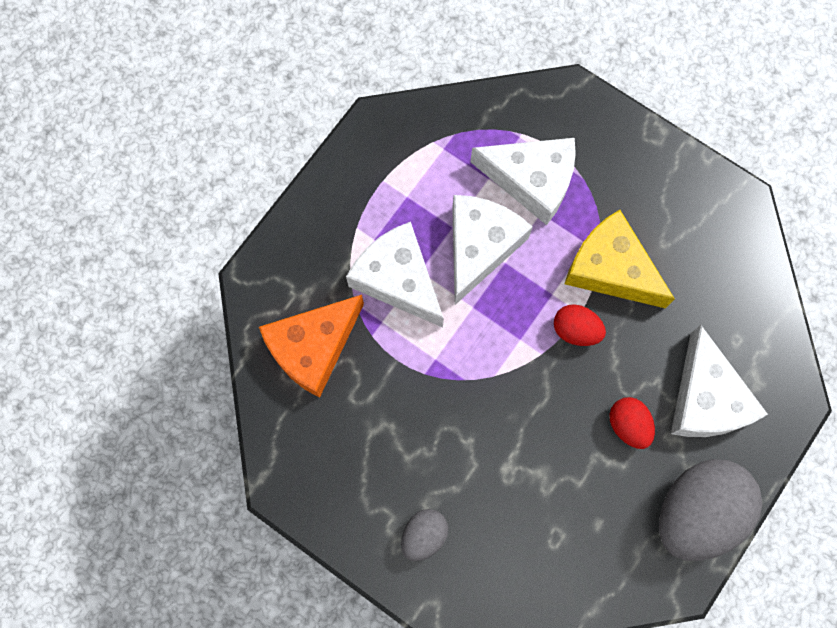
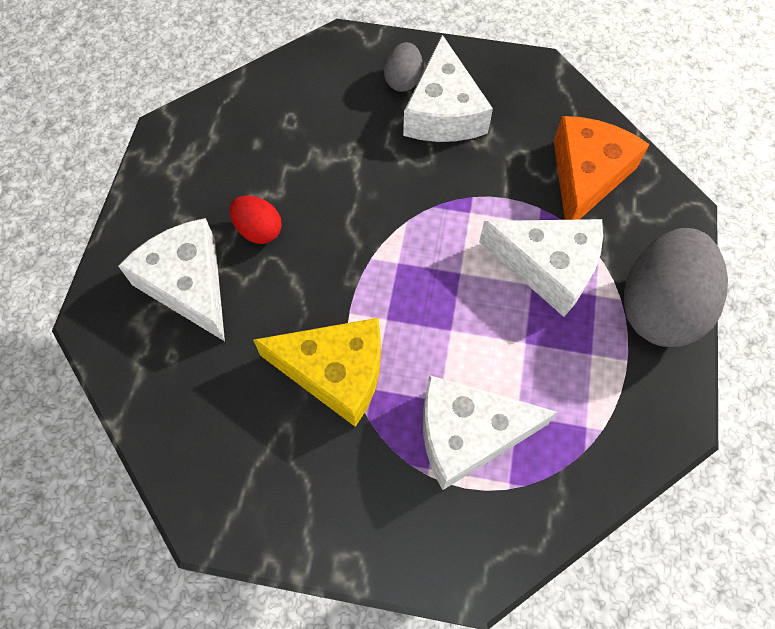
camera: 155 degrees right, 10 degrees down
(479, 247) = (485, 334): white cheese -> white cheese (444, 112)
(576, 330) = (346, 294): red egg -> none
(697, 512) = (168, 185): grey egg -> grey egg (659, 307)

